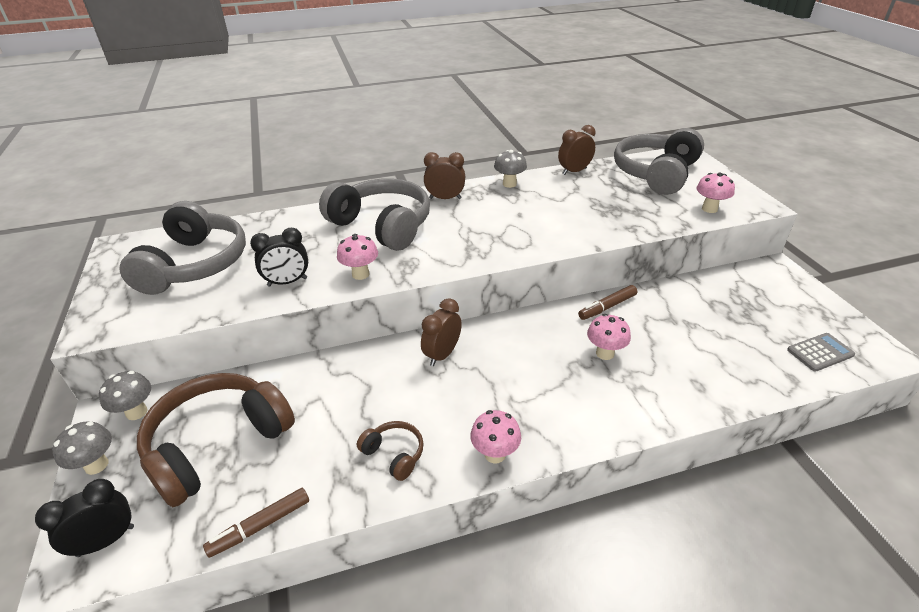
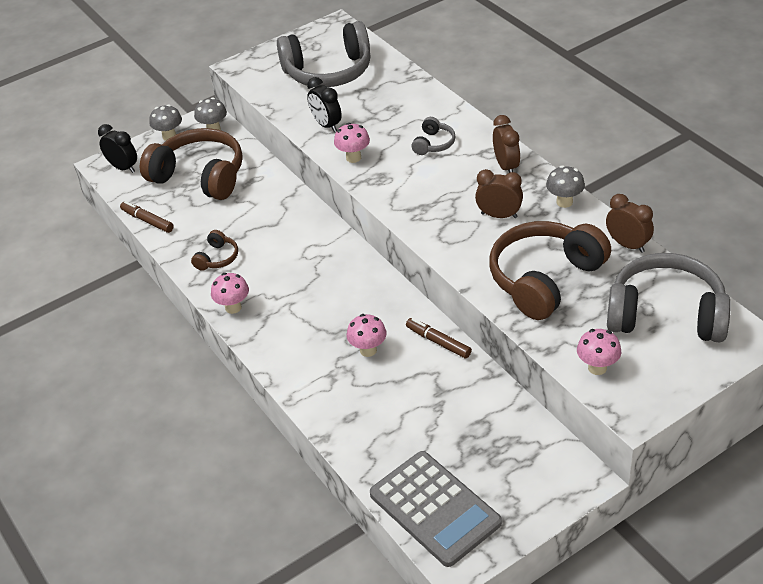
camera: 75 degrees right, 5 degrees up
(382, 225) = (433, 144): grey headphones -> grey headphones, size x0.44
(442, 354) = (326, 251): brown clock -> brown clock (499, 215)
(599, 209) = (545, 279): none -> brown headphones
(820, 352) = (435, 508): grey calculator -> grey calculator, size x2.05

